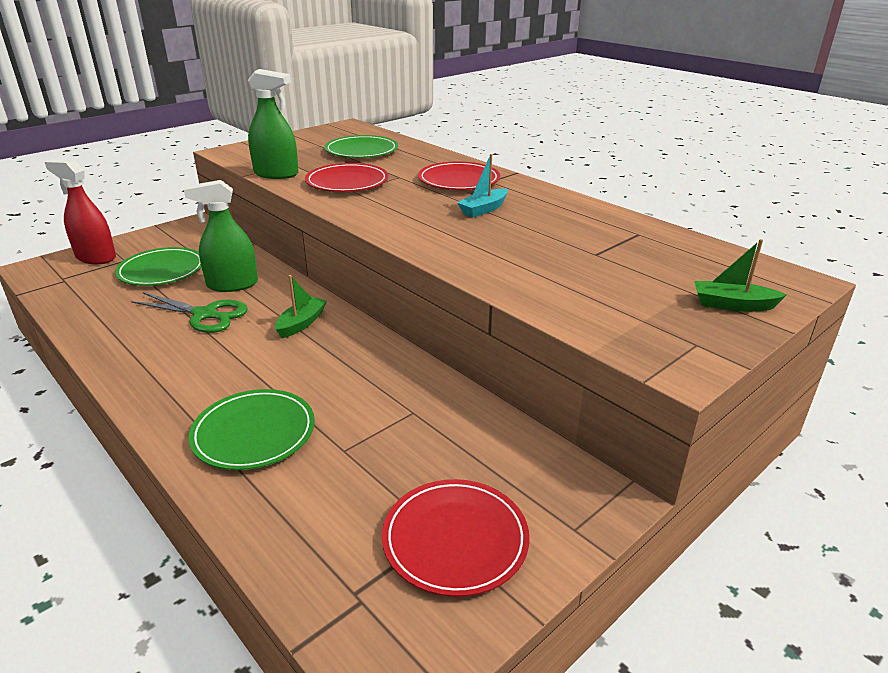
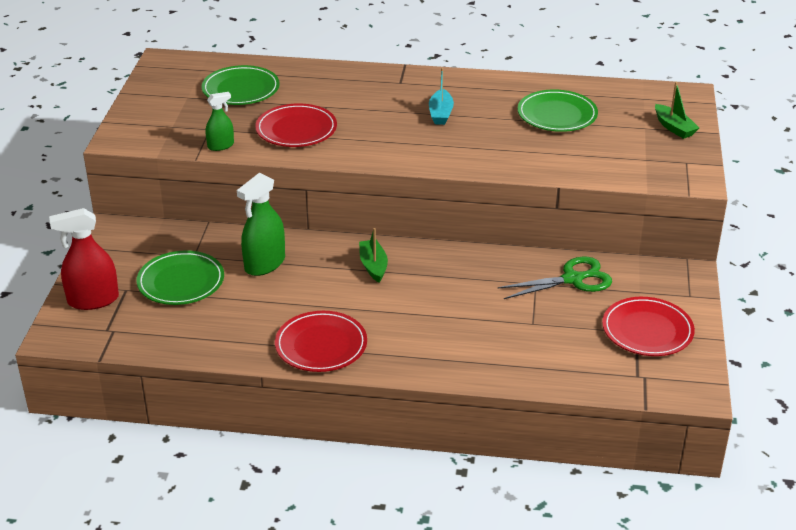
camera: 40 degrees left, 5 degrees up
(205, 315) = (292, 295): green scissors -> green scissors (572, 279)
(254, 433) = (469, 343): green plate -> green plate (557, 115)
(276, 174) = (220, 146): green spray bottle -> green spray bottle, size x0.58
(459, 180) = (377, 91): red plate -> red plate (321, 345)
(732, 305) = (674, 128): green boat -> green boat turned 90 degrees counterclockwise

